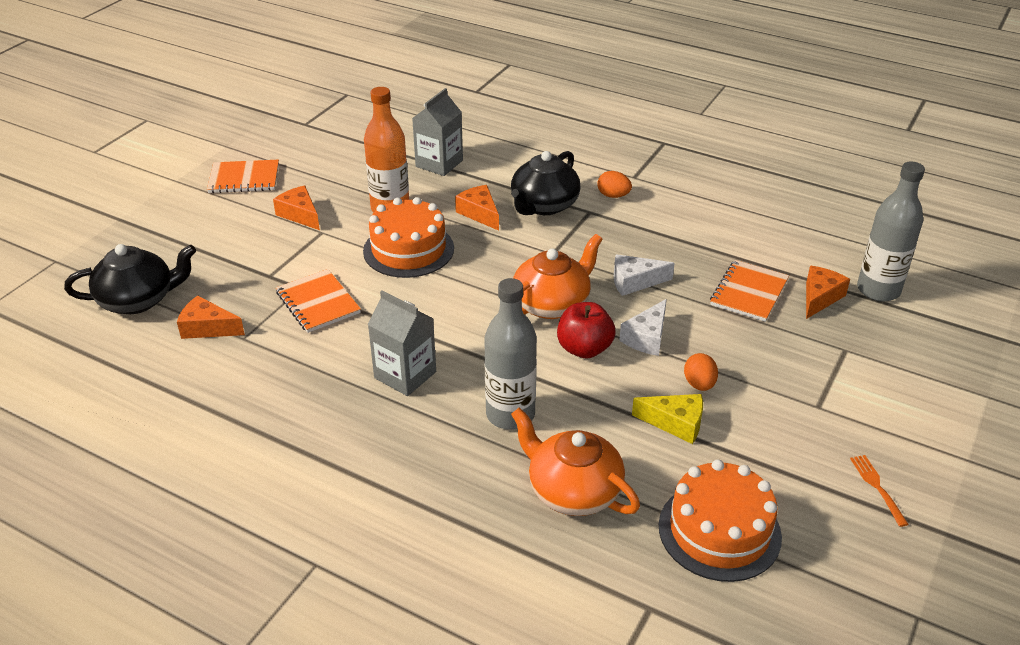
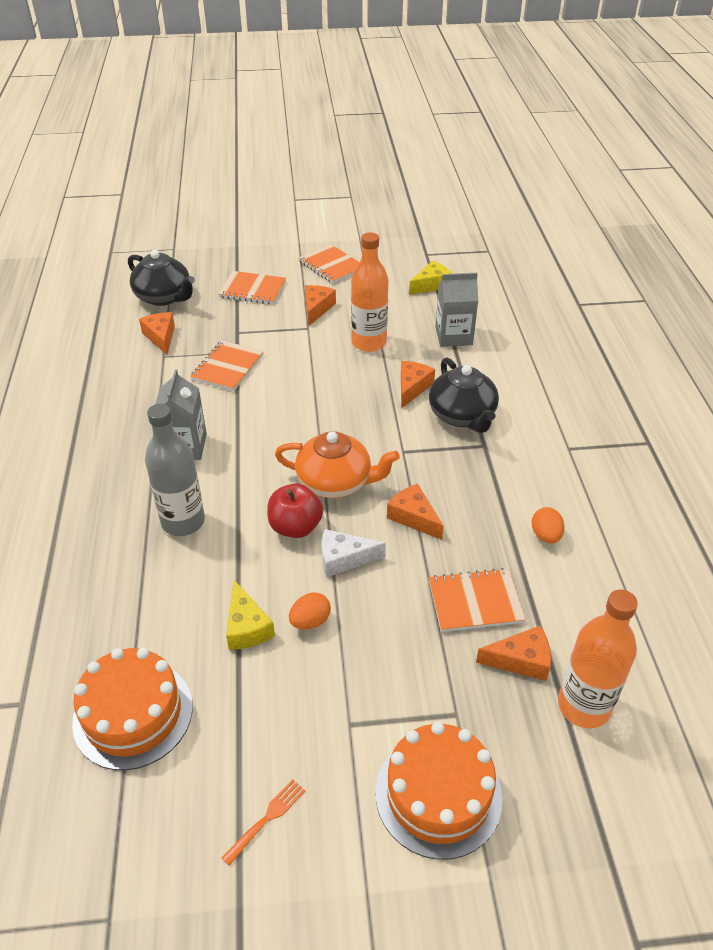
camera: 55 degrees right, 5 degrees up
(213, 239) = (252, 289): none -> orange notebook
(353, 142) = (431, 285): none -> yellow cheese
(408, 249) = (328, 376): orange cake -> orange cake (438, 794)
(544, 205) = (462, 416): black teapot -> black teapot turned 105 degrees counterclockwise
(573, 491) = (122, 597): orange teapot -> none
(613, 196) = (524, 448): orange egg -> orange egg (545, 535)
(634, 282) = (413, 517): white cheese -> orange cheese
(878, 290) = (584, 706): grey bottle -> orange bottle

